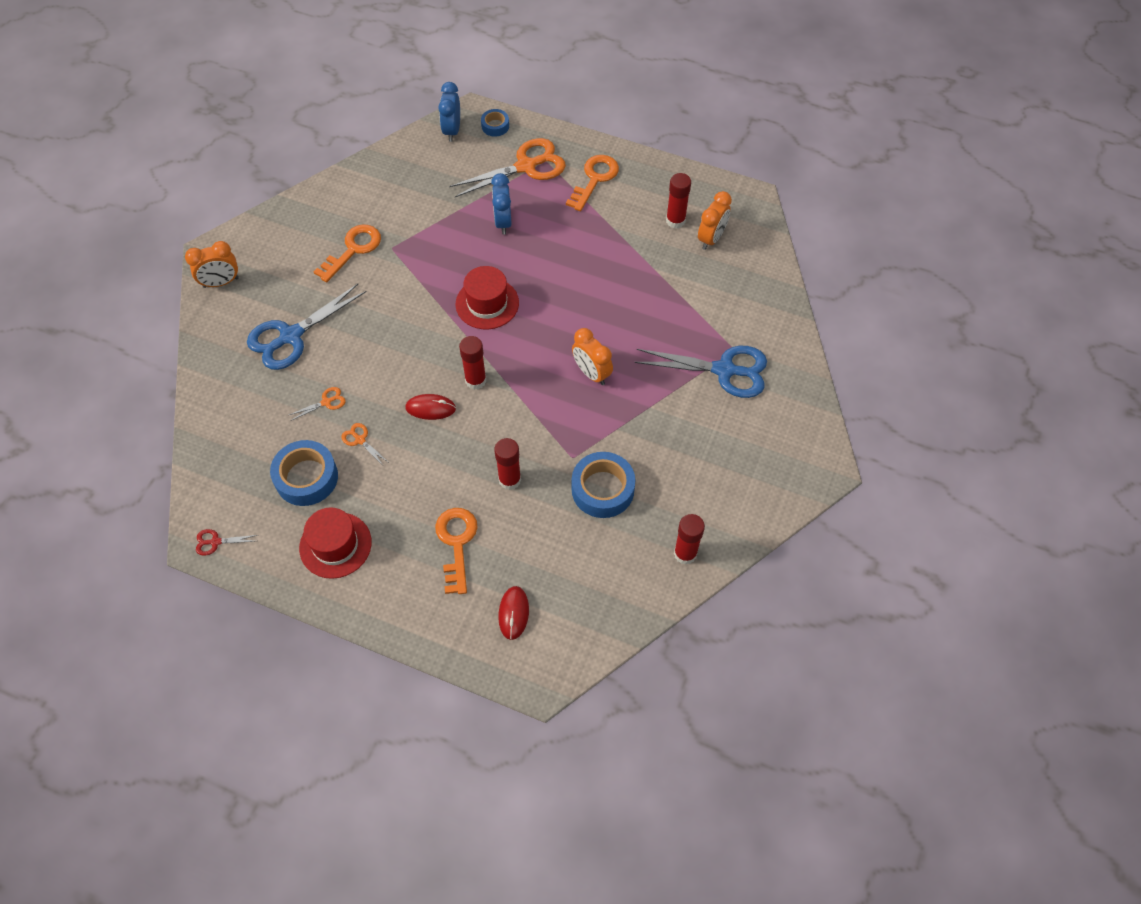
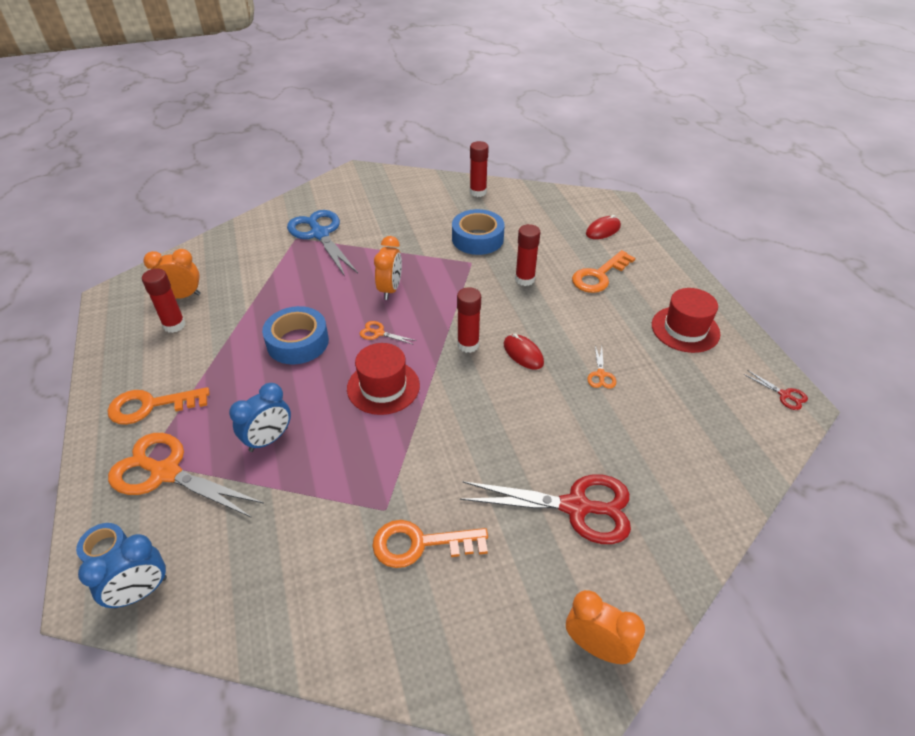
camera: 130 degrees left, 15 degrees down
(291, 336) = (576, 507): blue scissors -> red scissors
(306, 477) = (670, 382): blue tape -> blue tape (297, 342)
(326, 402) = (600, 422): orange scissors -> orange scissors (379, 333)

